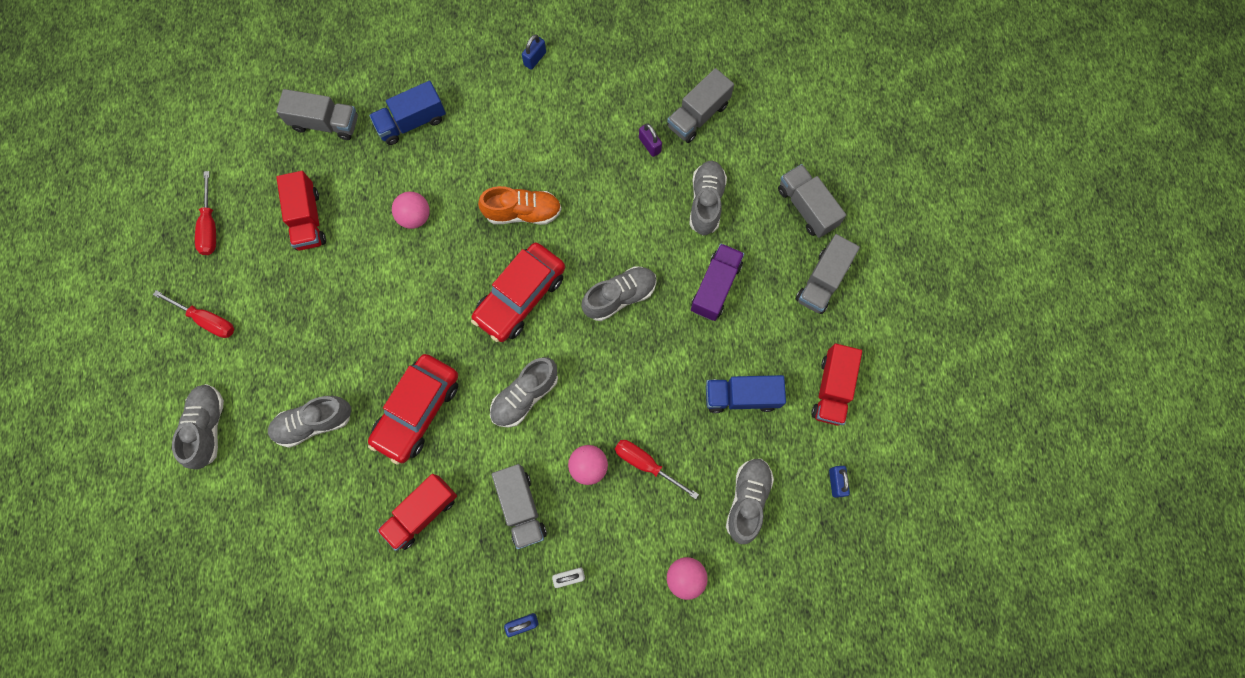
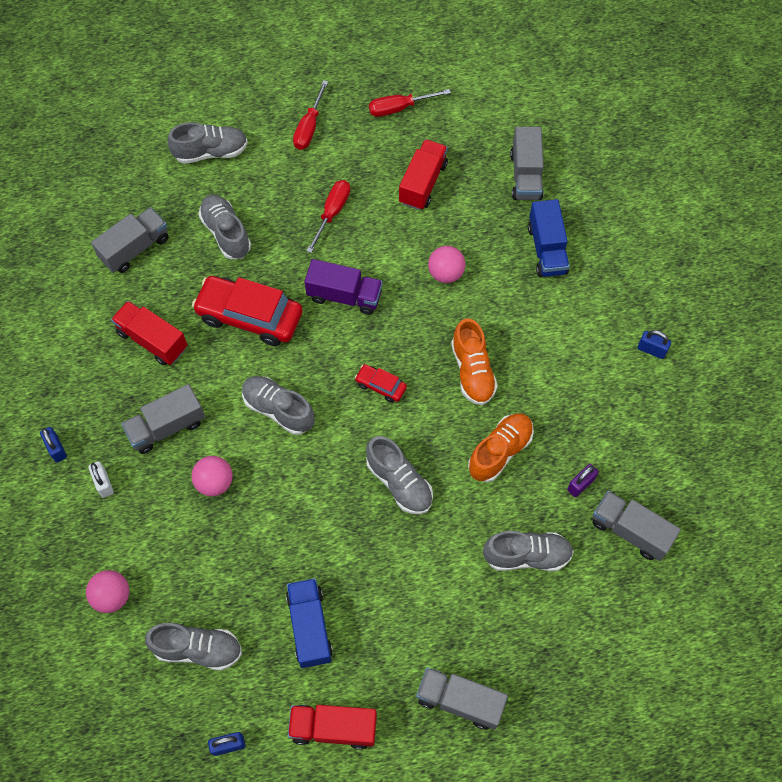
camera: 80 degrees right, 10 degrees down
(307, 219) = (423, 183): red truck -> red truck turned 135 degrees clockwise
(412, 122) = (547, 249): blue truck -> blue truck turned 150 degrees counterclockwise
(520, 297) = (380, 386): red car -> red car, size x0.47
(606, 205) = (500, 451): none -> orange shoe
(646, 464) = (224, 538): red screwdriver -> red screwdriver (332, 213)
(715, 287) = (429, 581): purple truck -> purple truck (344, 296)
(807, 207) = (547, 671): grey truck -> grey truck (135, 248)

